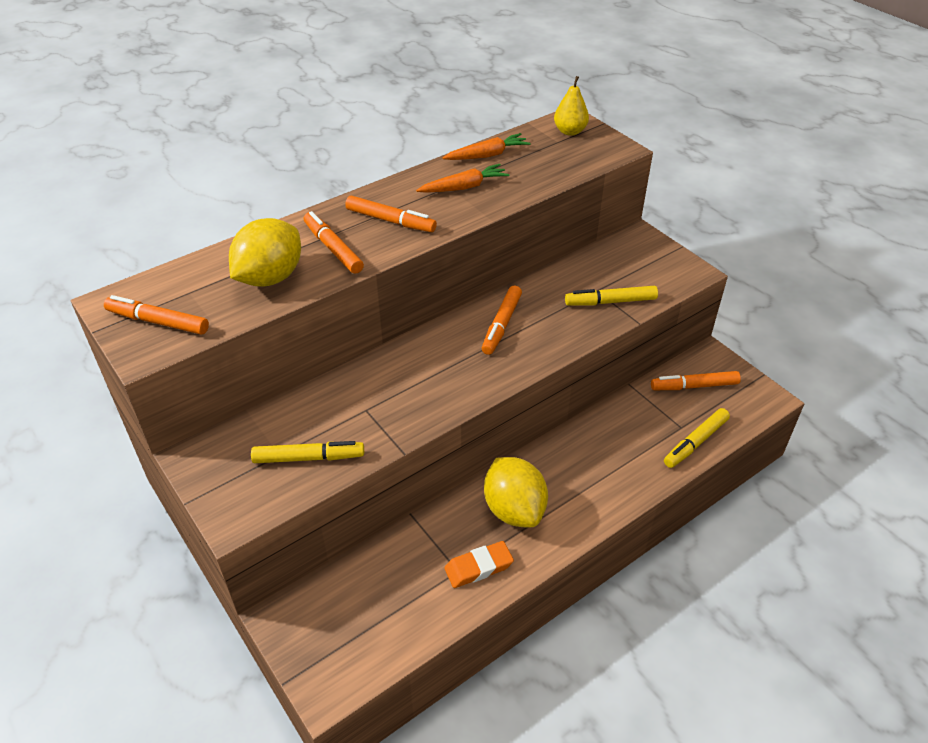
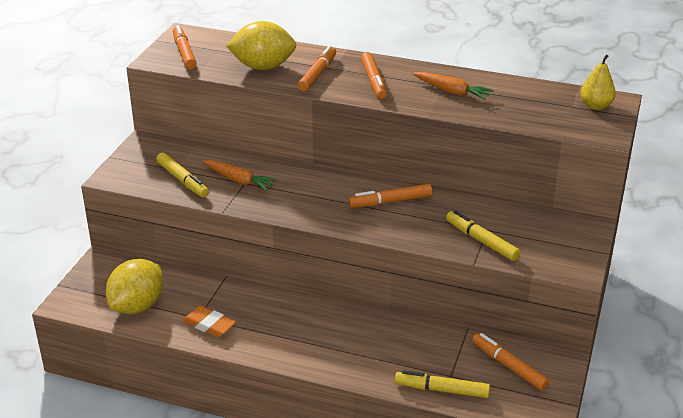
camera: 55 degrees right, 10 degrees down
(487, 155) = (506, 85): orange carrot -> orange carrot (239, 180)
(514, 509) = (275, 320): yellow lemon -> yellow lemon (137, 306)

